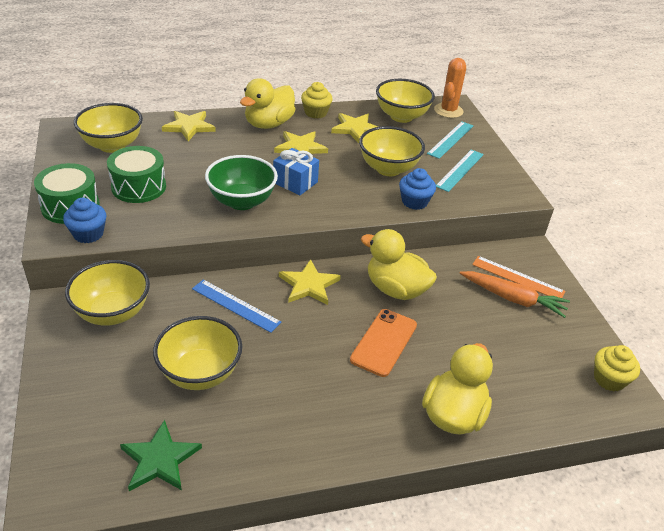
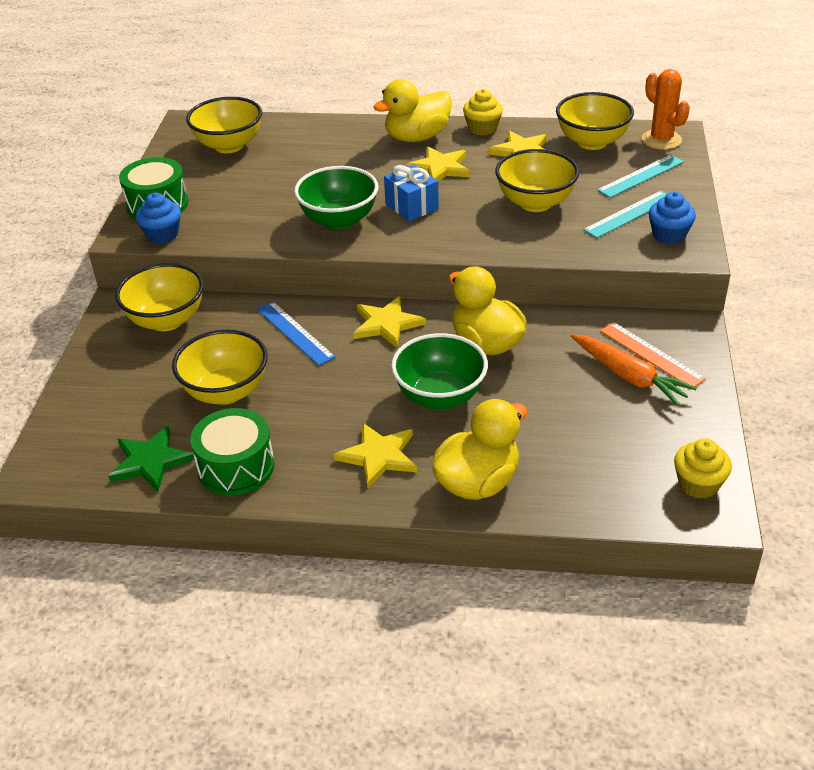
camera: 25 degrees right, 0 degrees up
(139, 187) = (235, 192): green drum -> green drum (236, 467)
(189, 127) = (322, 132): yellow star -> yellow star (379, 456)
(384, 342) = (440, 396): orange phone -> green bowl
(414, 202) = (545, 244): blue cupcake -> blue cupcake (669, 235)
(448, 111) = (661, 140): orange cactus -> orange cactus turned 75 degrees counterclockwise

